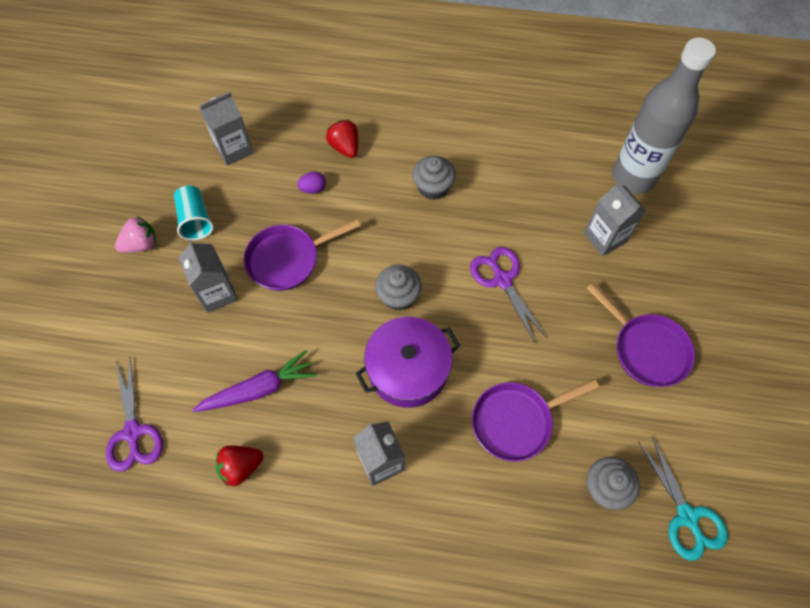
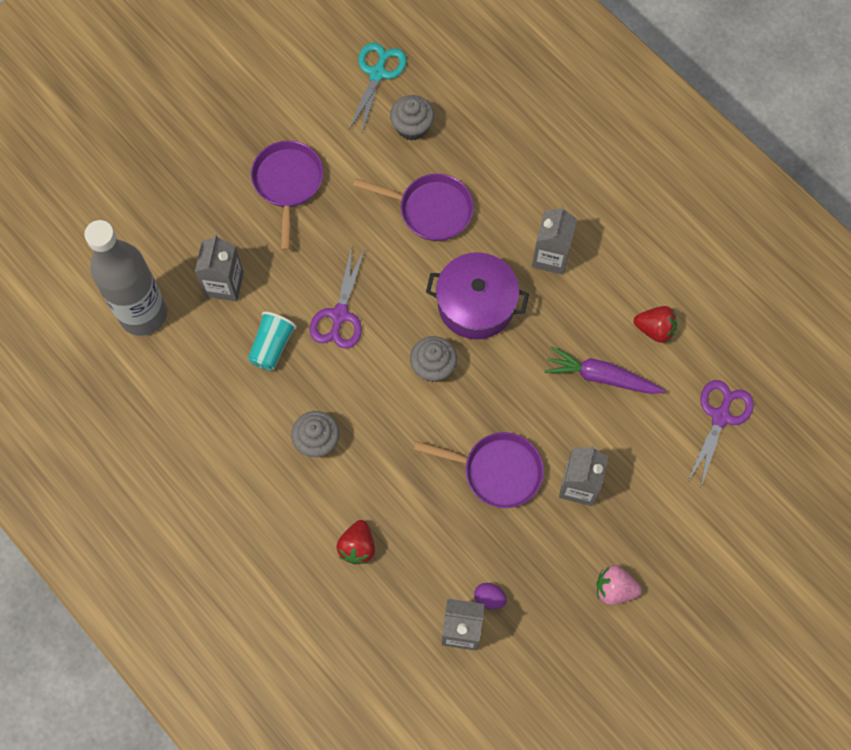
camera: 140 degrees left, 5 degrees up
(195, 220) = (550, 576): turquoise cup -> turquoise cup (272, 346)
(313, 189) = (422, 524): purple egg -> purple egg (489, 598)

